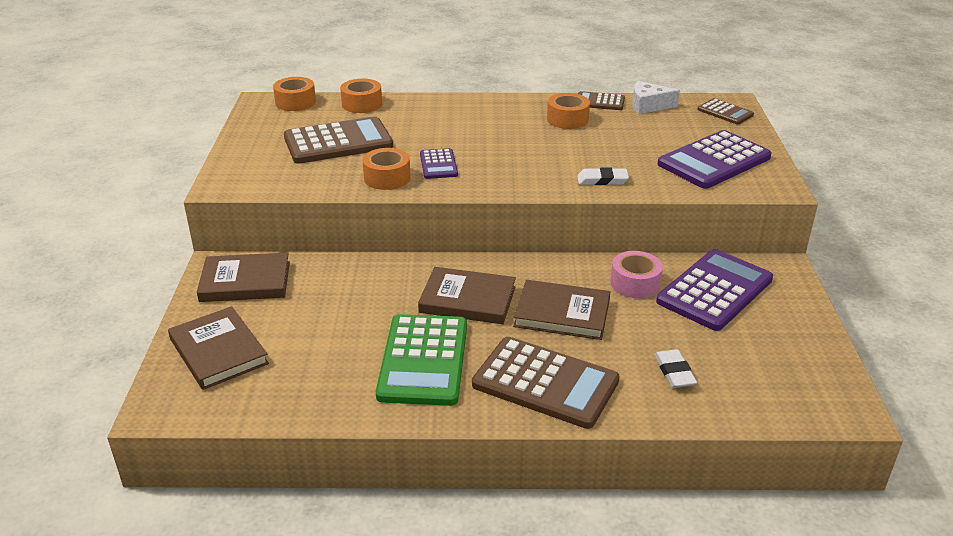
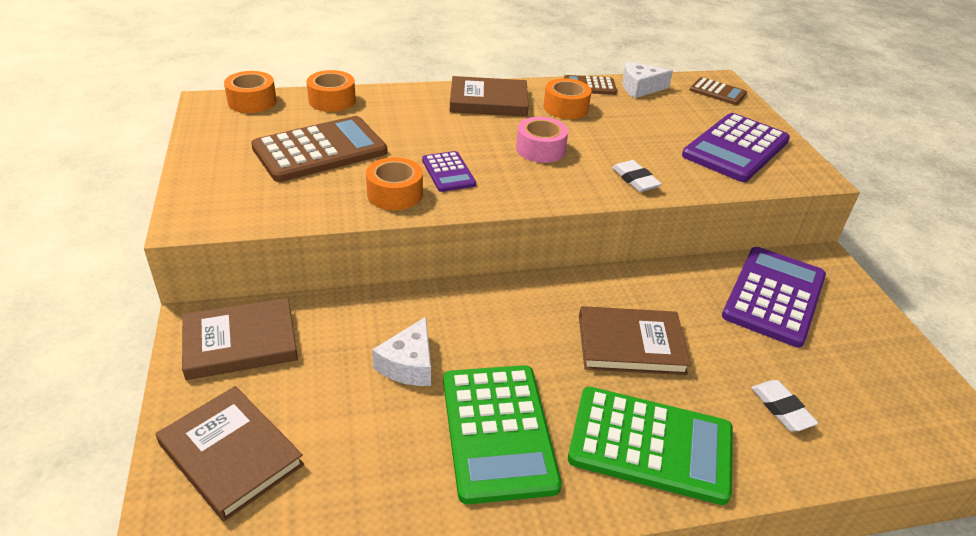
camera: 15 degrees left, 5 degrees up
(370, 309) = (408, 364): none -> white cheese
(467, 300) = (519, 338): brown book -> brown book (488, 101)
(545, 383) = (650, 444): brown calculator -> green calculator
(602, 180) = (635, 179): white eraser -> white eraser turned 75 degrees clockwise
(635, 283) = (690, 296): pink tape -> pink tape (540, 149)

